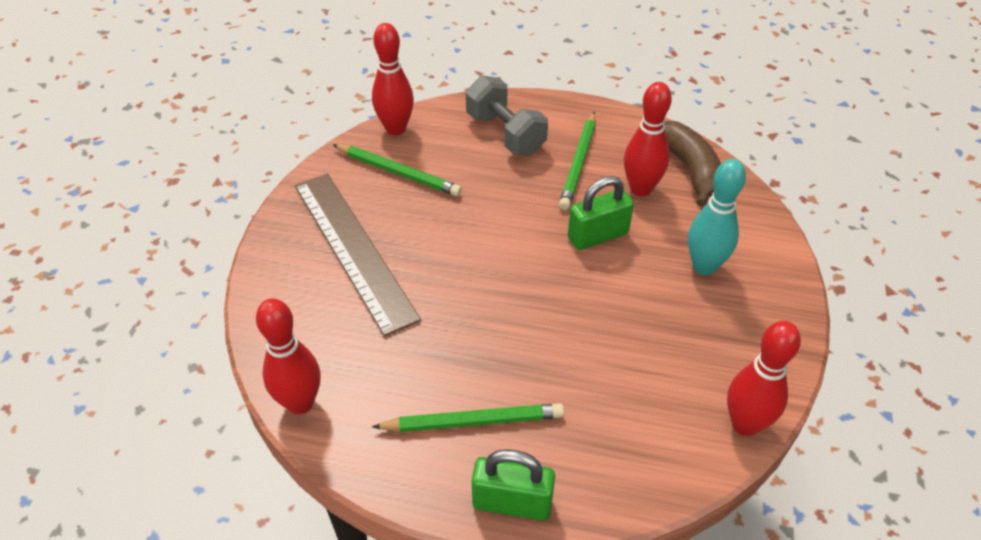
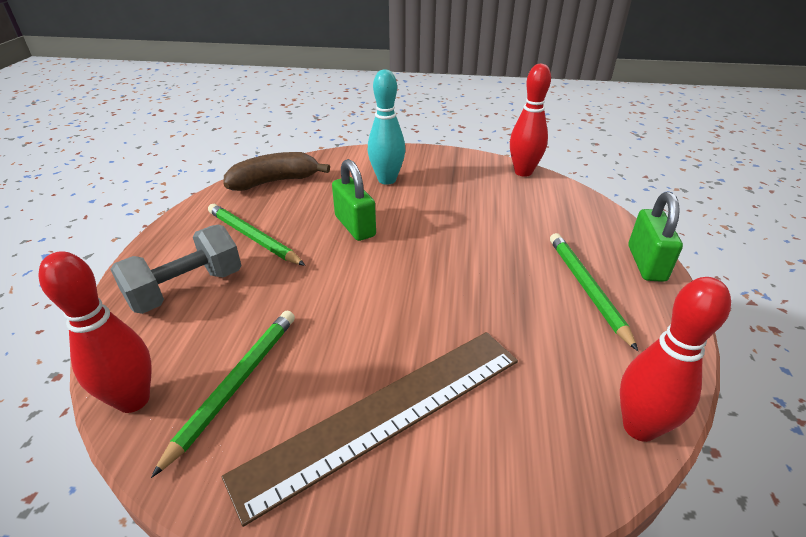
camera: 95 degrees left, 10 degrees down
(578, 163) = (253, 237): green pencil -> green pencil turned 150 degrees counterclockwise
(640, 189) = (296, 204): red bowling pin -> none

